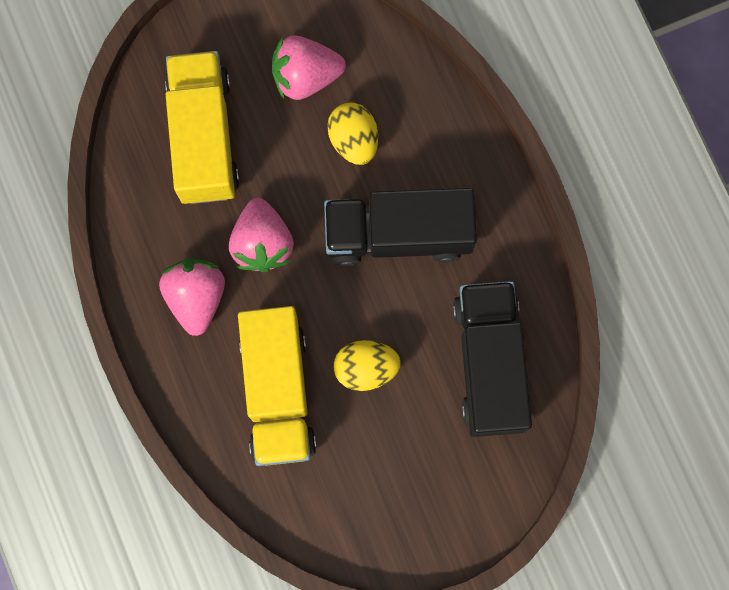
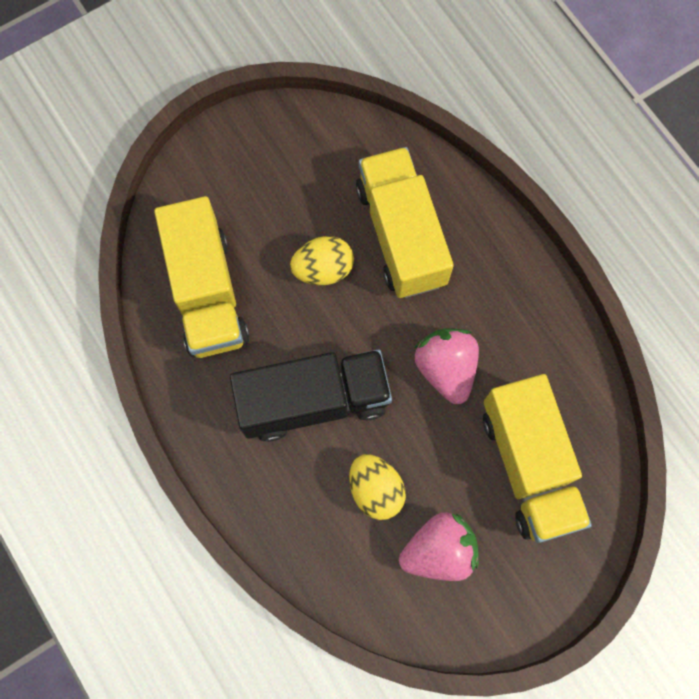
camera: 170 degrees right, 5 degrees down
(196, 297) = (497, 306): pink strawberry -> none
(489, 363) = (207, 293): black truck -> yellow truck

